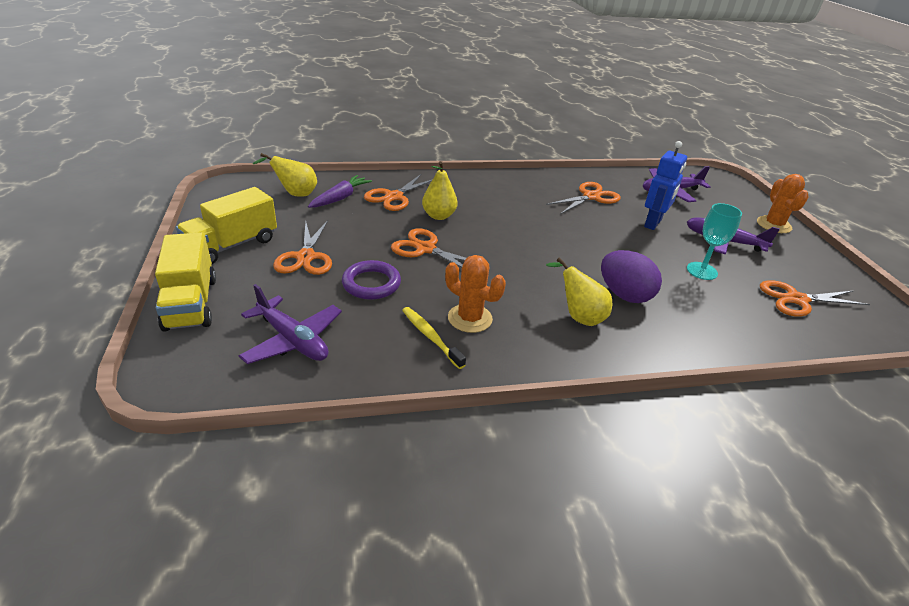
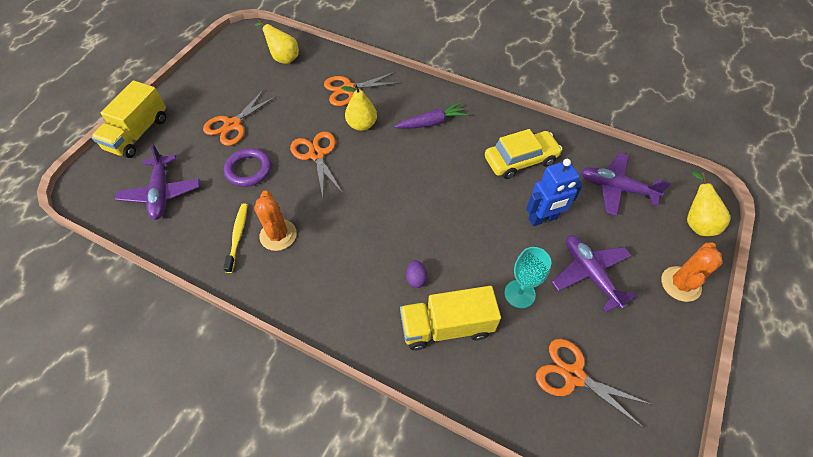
camera: 40 degrees right, 20 degrees up
(232, 245) = (201, 93): yellow truck -> yellow truck (446, 326)
(340, 198) = (309, 75): purple carrot -> purple carrot (431, 123)
(579, 316) = (355, 278): yellow pear -> yellow pear (696, 222)
(591, 197) = (520, 160): orange scissors -> yellow car
(624, 295) = (416, 278): purple egg -> purple egg, size x0.48

